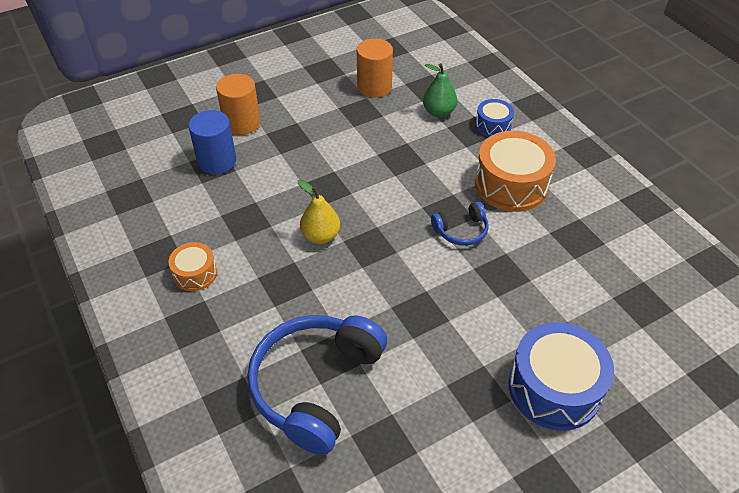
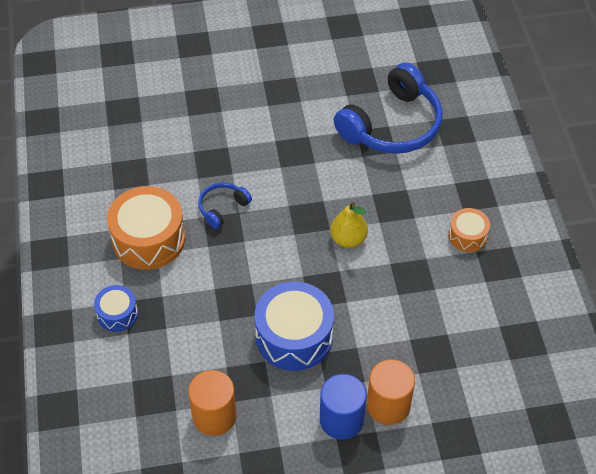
camera: 160 degrees left, 5 degrees up
(217, 161) = (426, 357): blue cylinder -> blue cylinder (341, 420)
(438, 112) = (162, 352): green pear -> none
(461, 230) = (222, 208): blue headphones -> blue headphones turned 45 degrees counterclockwise
(554, 388) = (229, 79): blue drum -> blue drum (294, 336)

